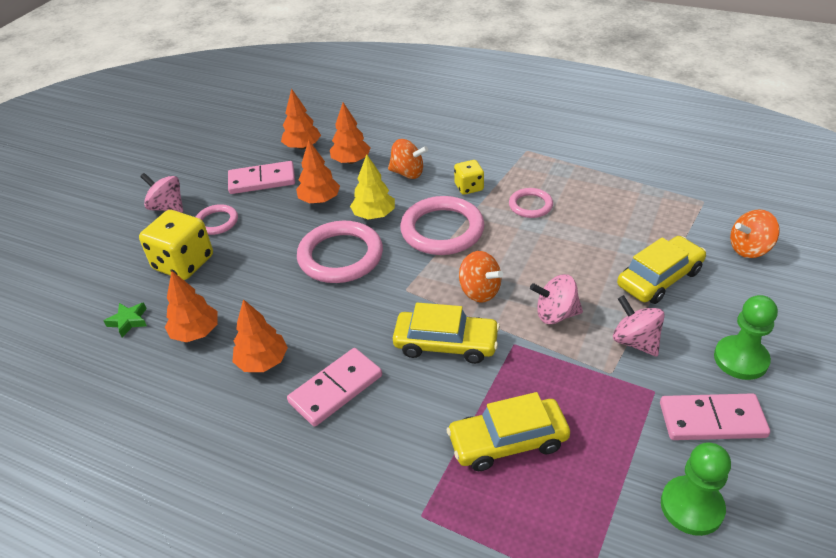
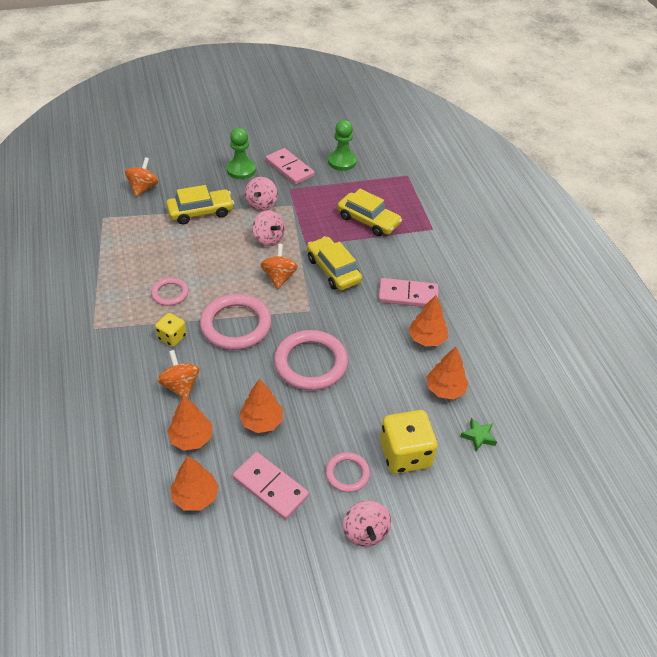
camera: 135 degrees left, 5 degrees up
(374, 215) = (251, 373): yellow tree -> none
(659, 278) = (201, 212): yellow car -> yellow car turned 150 degrees clockwise
(749, 249) = (143, 188): orange spinning top -> orange spinning top turned 105 degrees counterclockwise

